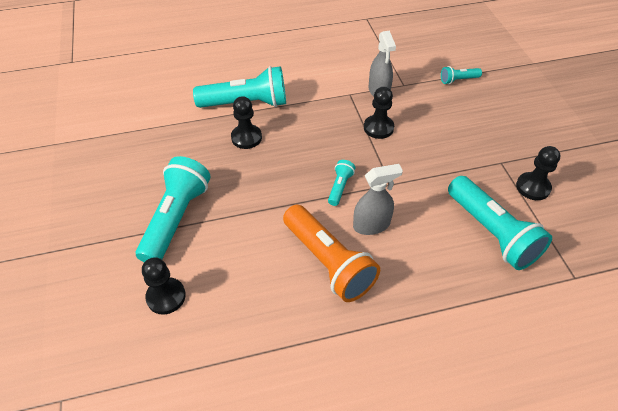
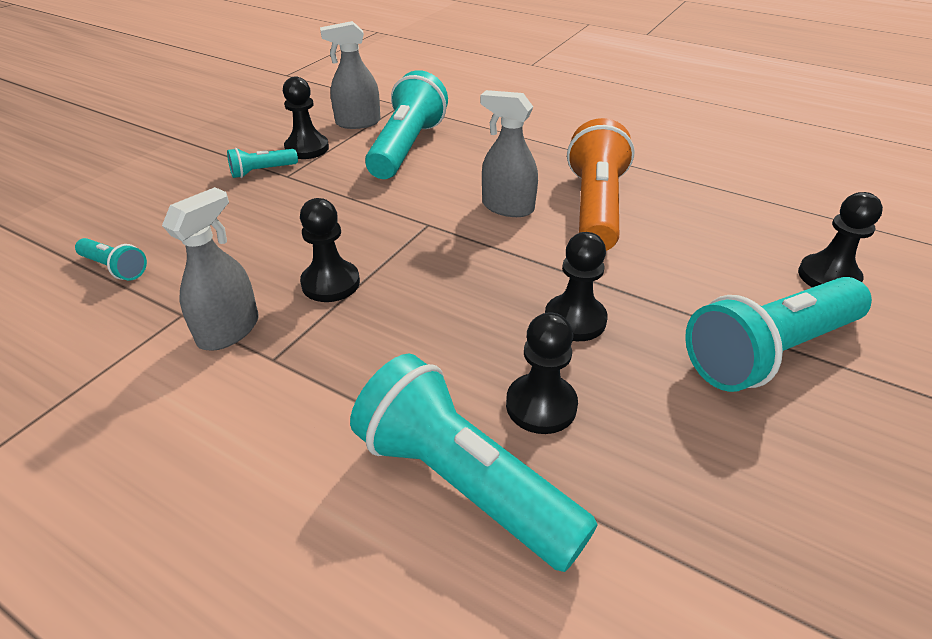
camera: 135 degrees left, 10 degrees down
(267, 179) = (575, 320): none -> black pawn
(340, 187) = (490, 254): turquoise flashlight -> turquoise flashlight (262, 171)
(557, 232) = (358, 123): none -> grey spray bottle

